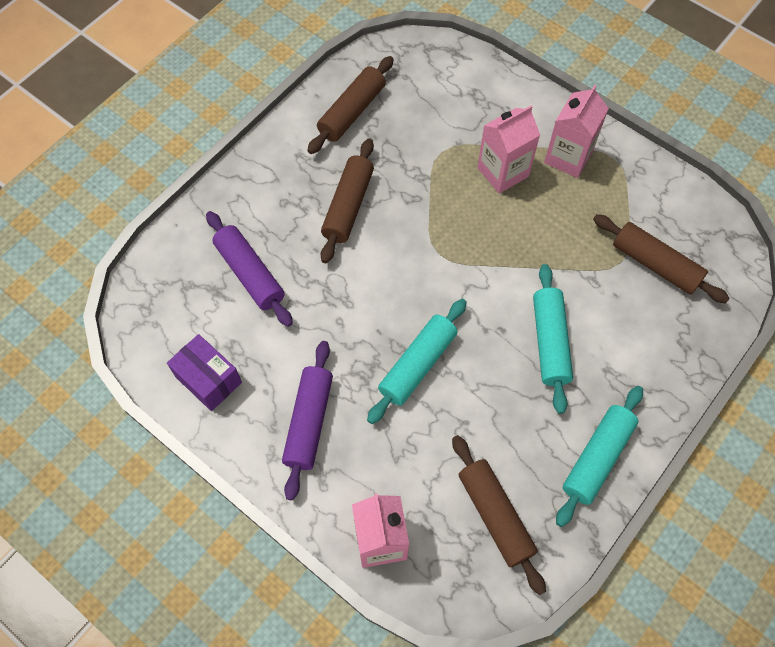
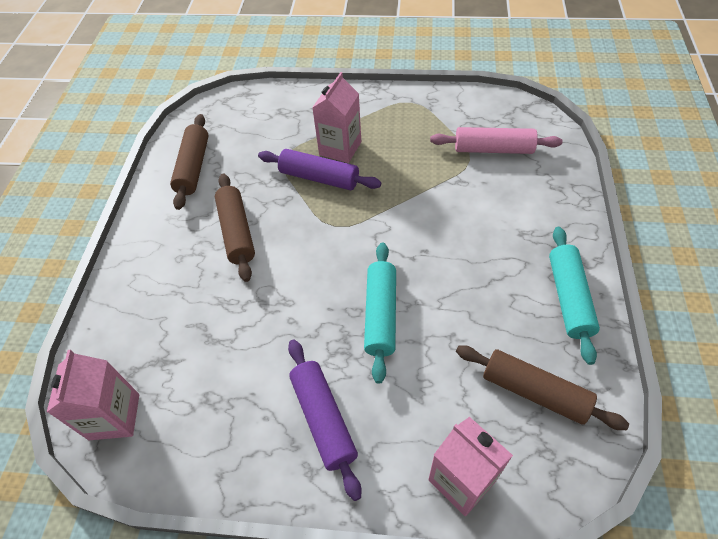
camera: 30 degrees left, 10 degrees down
(208, 379) = (204, 442): purple box -> none
(250, 274) = (185, 329): purple rolling pin -> purple rolling pin (319, 178)
(550, 342) = (466, 239): turquoise rolling pin -> none
(568, 157) = (379, 116): pink carton -> pink carton (114, 416)
(655, 264) = (493, 149): brown rolling pin -> pink rolling pin

